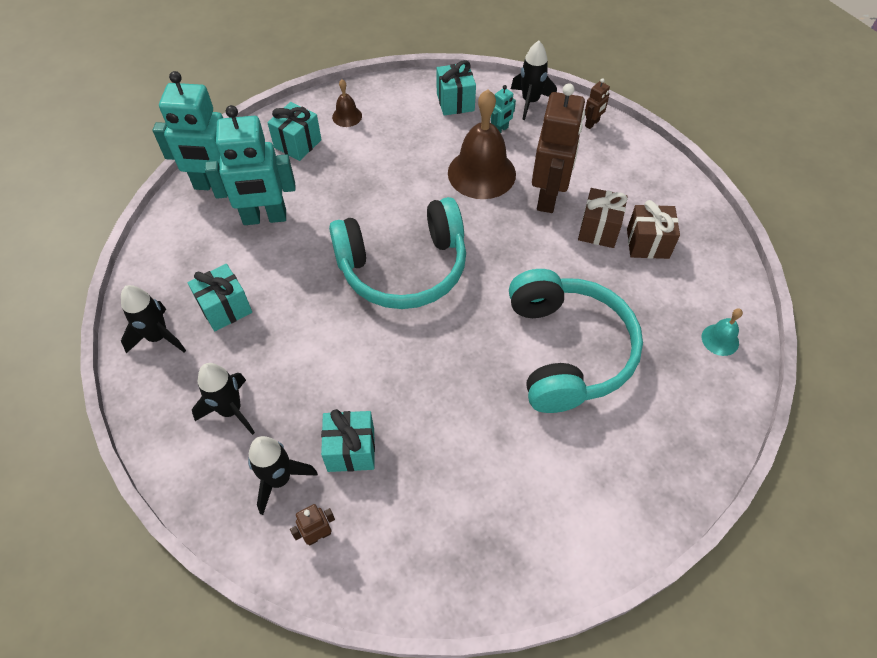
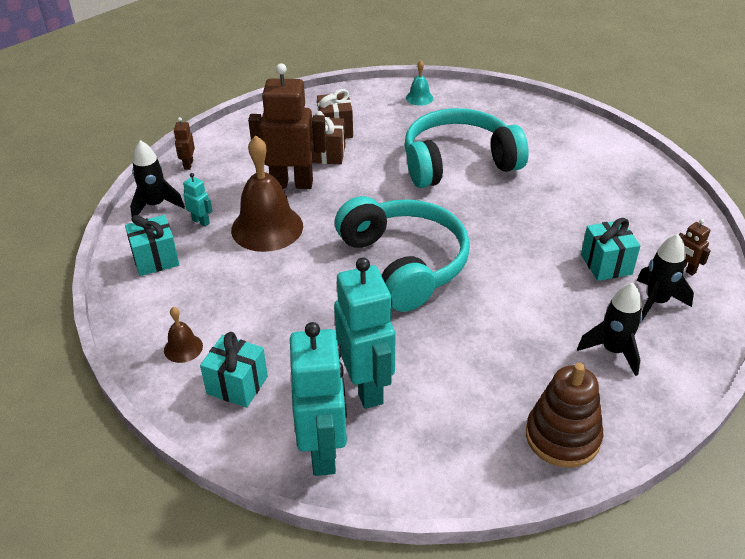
camera: 100 degrees left, 15 degrees down
(158, 337) = (562, 437): black rocket -> brown stacking toy
(225, 308) = (503, 388): turquoise gift -> none
(592, 123) = (188, 165): brown robot -> brown robot turned 120 degrees counterclockwise

